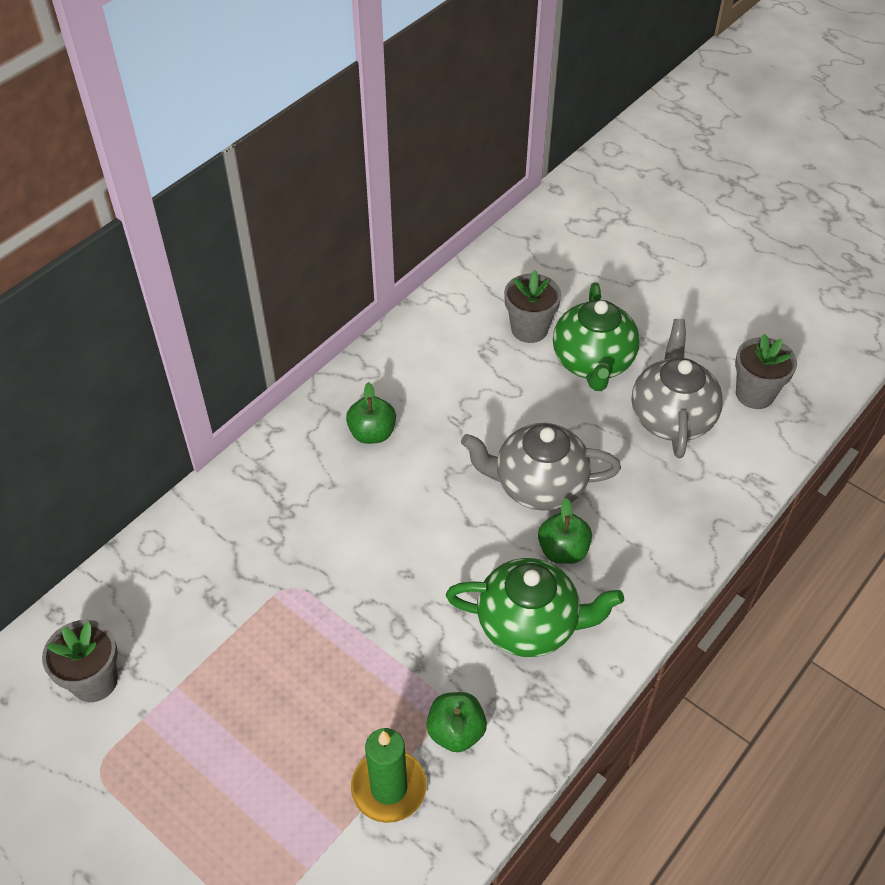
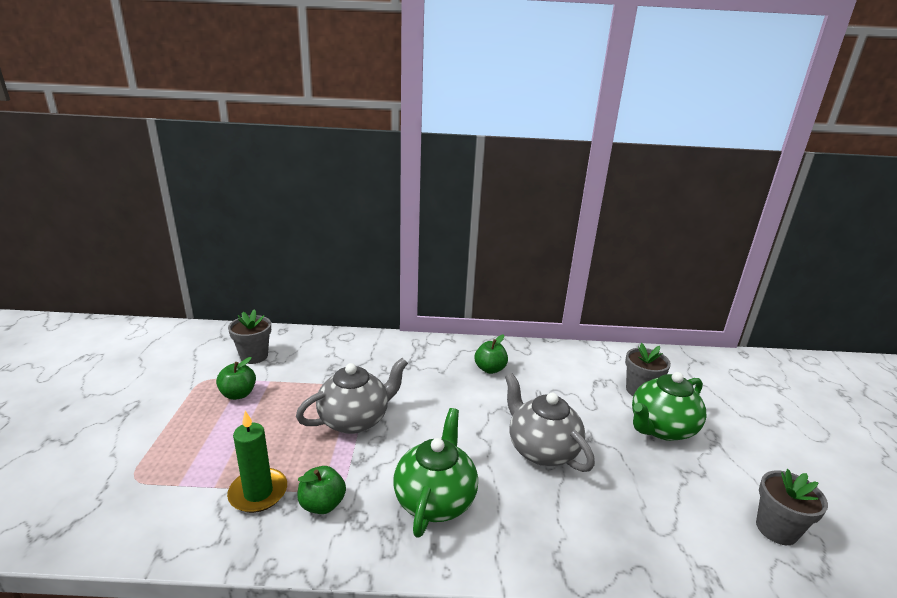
camera: 50 degrees right, 25 degrees down
(529, 624) = (435, 499): green teapot -> green teapot turned 135 degrees counterclockwise
(563, 551) = (509, 487): green apple -> green apple (238, 394)
(671, 417) = (683, 489): grey teapot -> grey teapot (355, 420)

